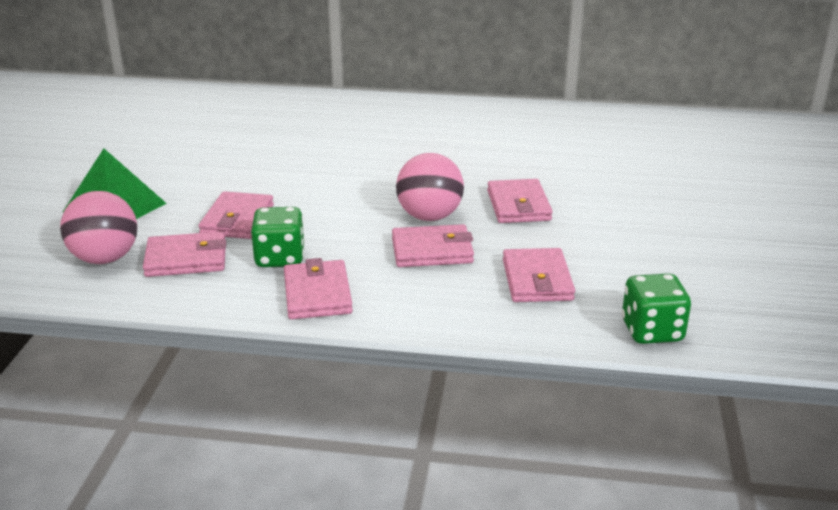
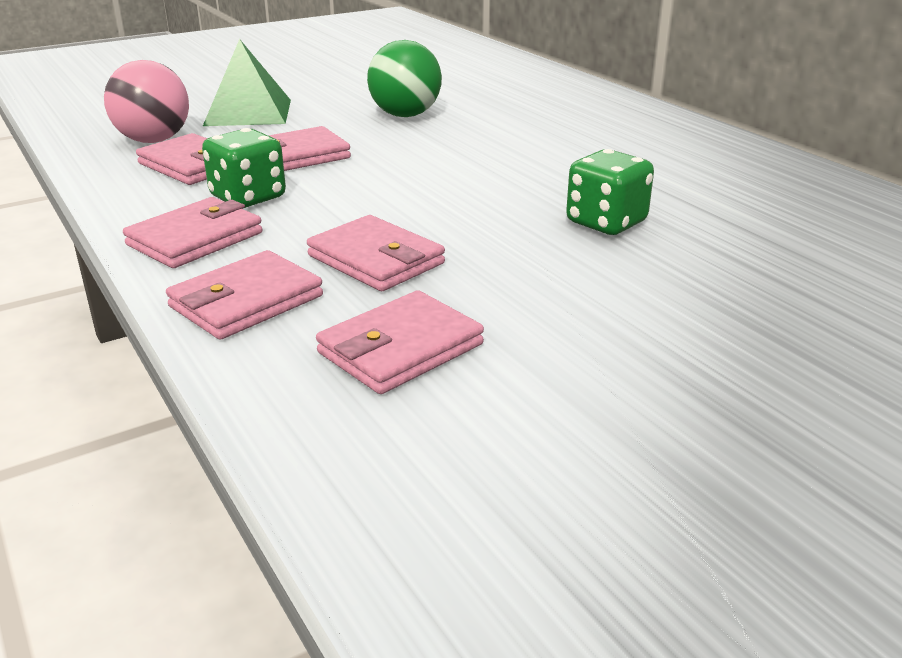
camera: 50 degrees right, 0 degrees up
(230, 162) = (405, 115): none -> green ball
(429, 216) = (455, 230): pink ball -> none
(518, 205) = (577, 268): pink wallet -> pink wallet (246, 301)
(652, 331) = (375, 499): green dice -> green dice (606, 223)

